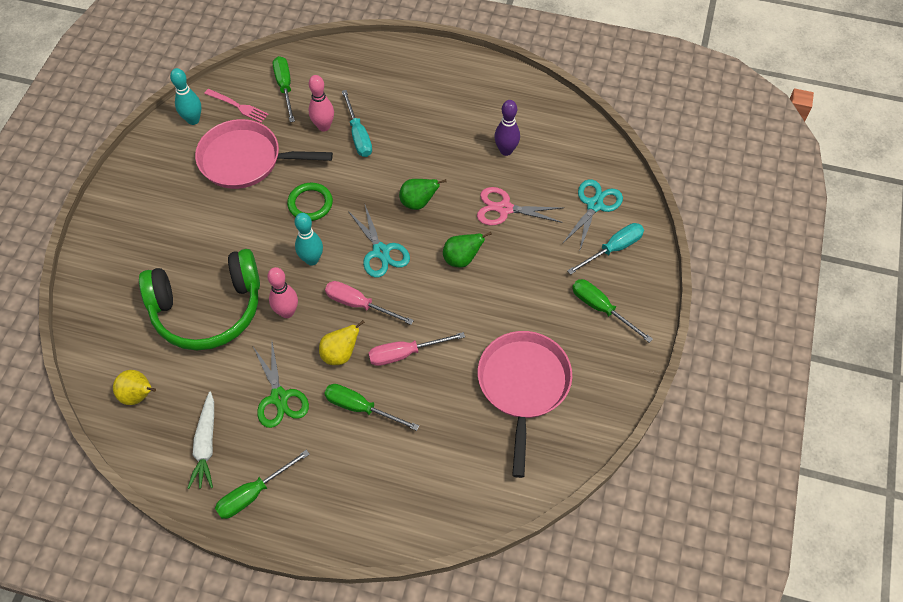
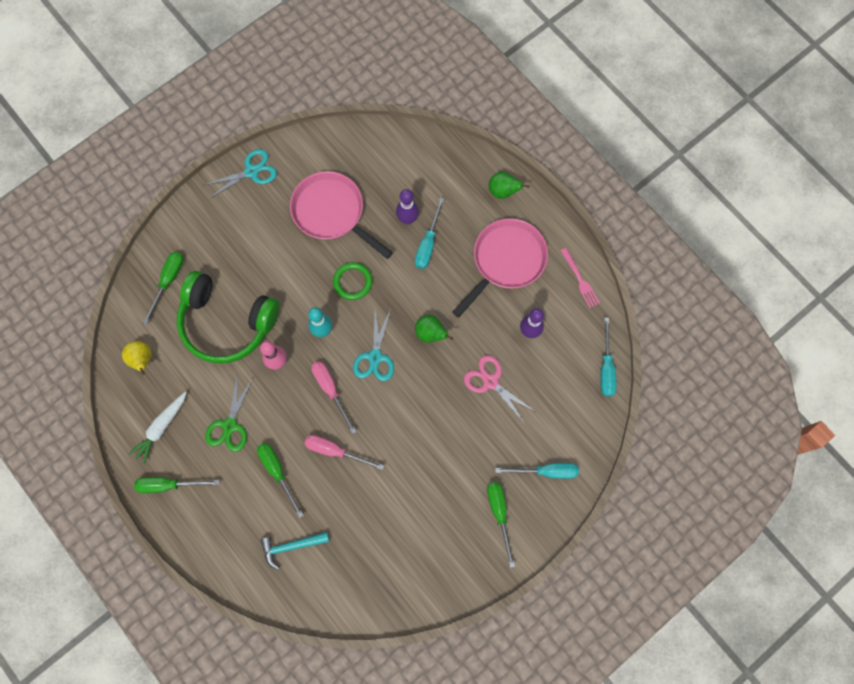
camera: 35 degrees right, 15 degrees up
(193, 120) = (317, 151): turquoise bowling pin -> none
(238, 106) = (357, 159): pink fork -> pink fork (580, 280)
(285, 87) = (402, 164): green screwdriver -> green screwdriver (168, 281)
(324, 126) = (407, 219): pink bowling pin -> purple bowling pin
(340, 354) = (291, 420): yellow pear -> none
(427, 465) = (291, 546): none -> turquoise hammer
(462, 259) = (428, 403): green pear -> green pear (503, 191)
(523, 386) = (398, 534): pink pan -> pink pan (506, 261)
(594, 205) = (561, 425): turquoise scissors -> turquoise scissors (251, 171)
(595, 140) = (606, 368): none -> turquoise screwdriver

